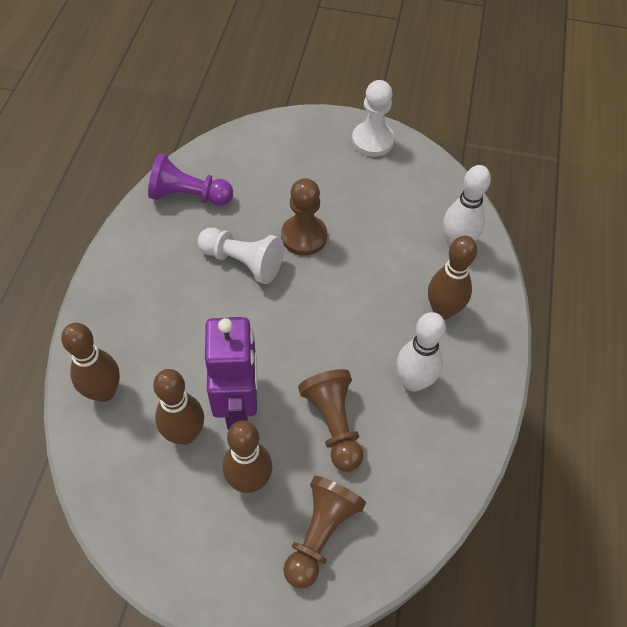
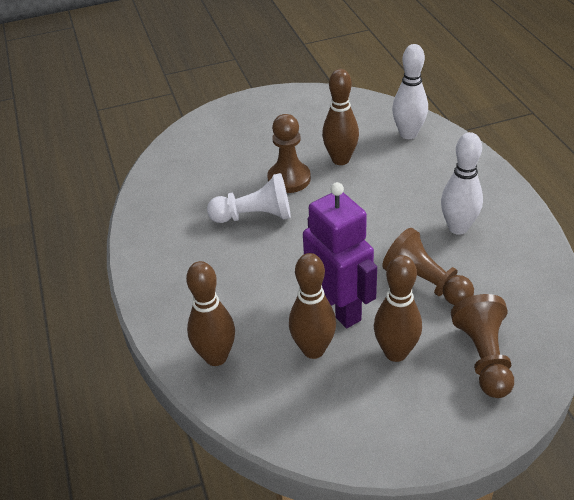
camera: 25 degrees left, 15 degrees down
(188, 196) = (168, 194): purple pawn -> none
(372, 140) = (286, 100): white pawn -> none
(443, 310) = (437, 176): brown bowling pin -> brown bowling pin (340, 160)

